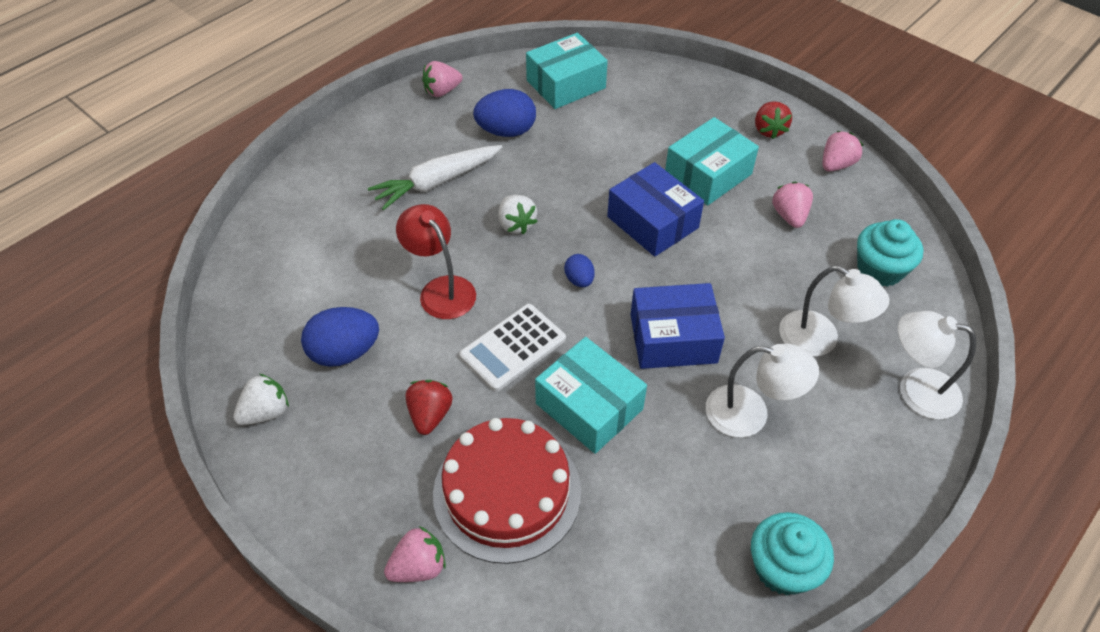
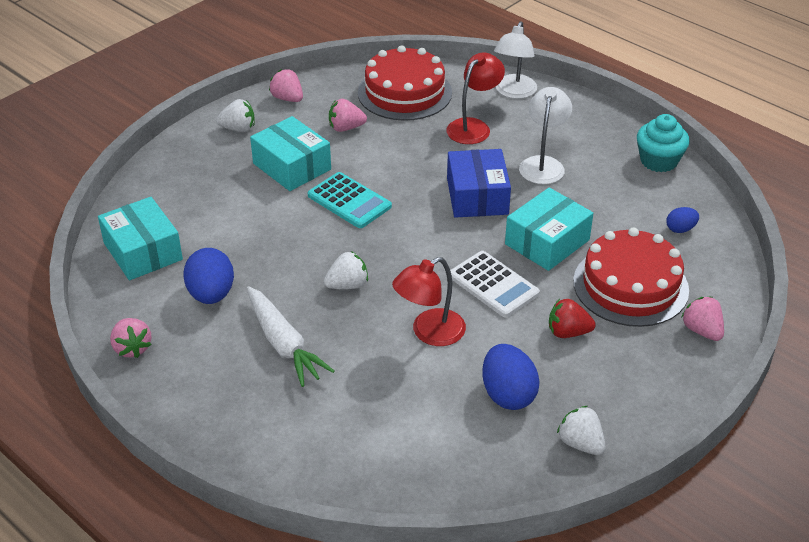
camera: 90 degrees left, 10 degrees down
(579, 280) = (417, 245): blue egg -> blue egg (680, 229)
(652, 222) = (349, 201): blue box -> turquoise calculator
(769, 130) = (238, 128): red strawberry -> white strawberry
(820, 340) = (473, 127): white lamp -> red lamp
(879, 269) = (404, 92): turquoise cupcake -> red cake

